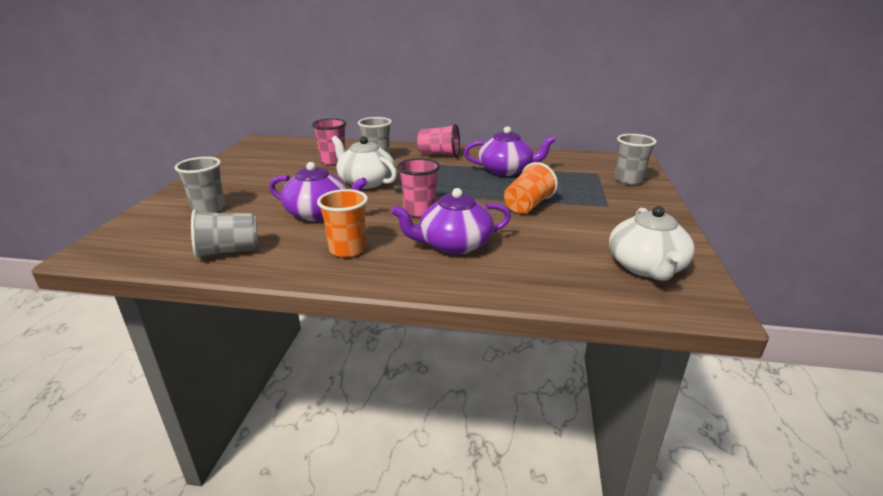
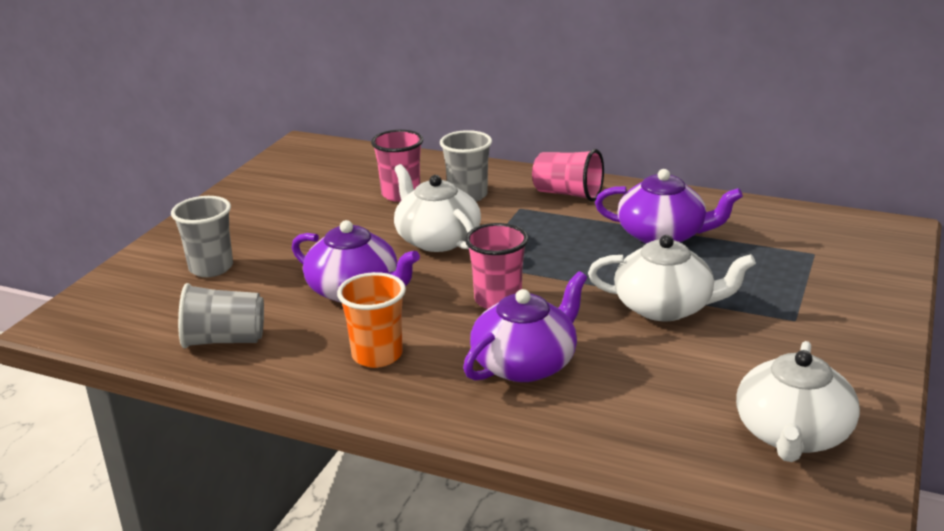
camera: 15 degrees right, 0 degrees up
(454, 244) = (525, 364): purple teapot -> purple teapot turned 135 degrees clockwise
(527, 205) = (665, 307): orange cup -> white teapot
(628, 180) = (859, 272): grey cup -> none

